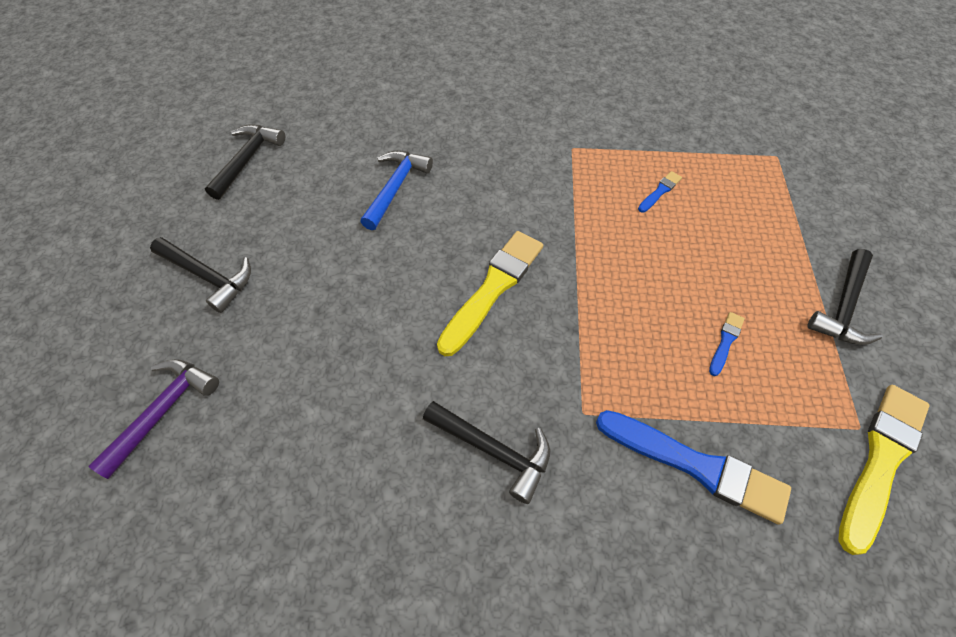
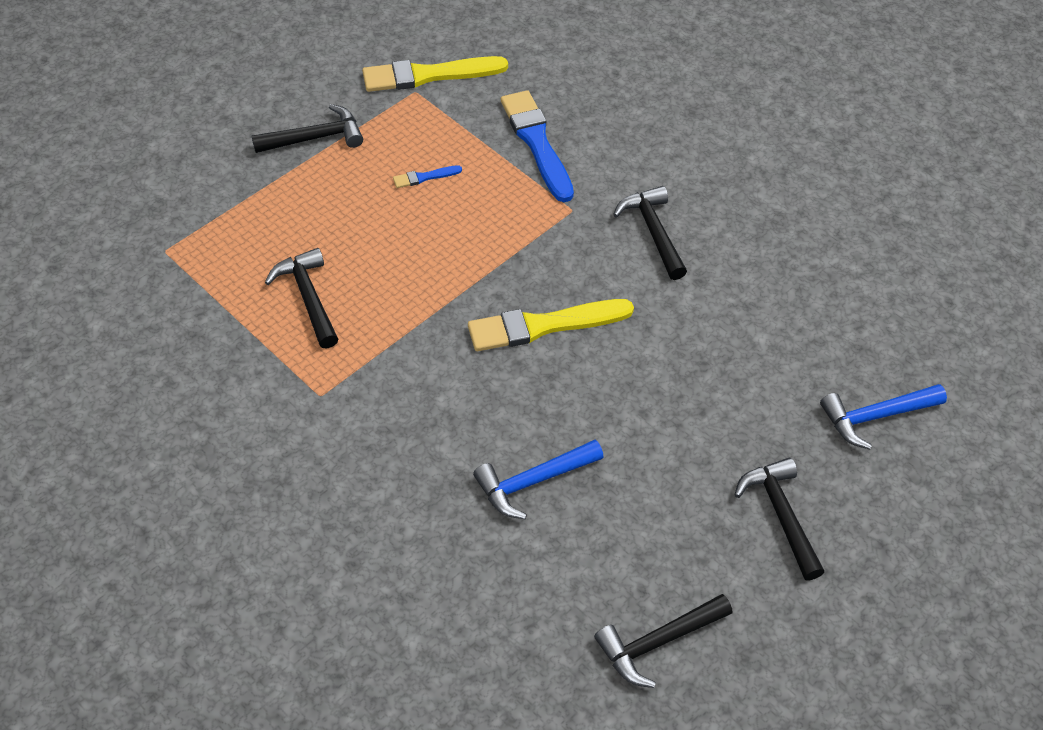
camera: 140 degrees left, 5 degrees down
(163, 411) = (876, 416): purple hammer -> blue hammer
(660, 191) = (308, 298): blue brush -> black hammer

